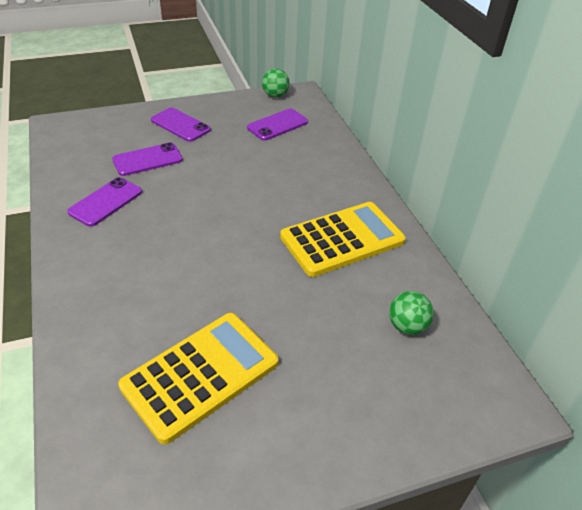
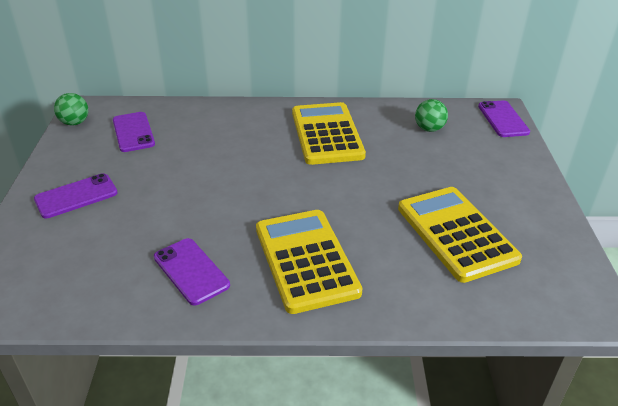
camera: 70 degrees left, 5 degrees down
(131, 263) = (305, 260): none -> yellow calculator
(147, 160) = (129, 230): purple phone -> purple phone (503, 119)

